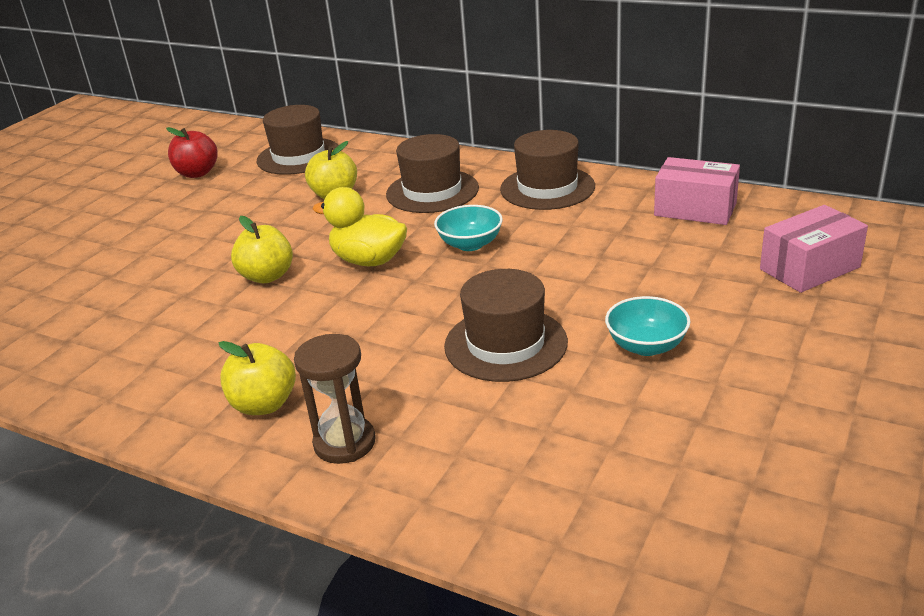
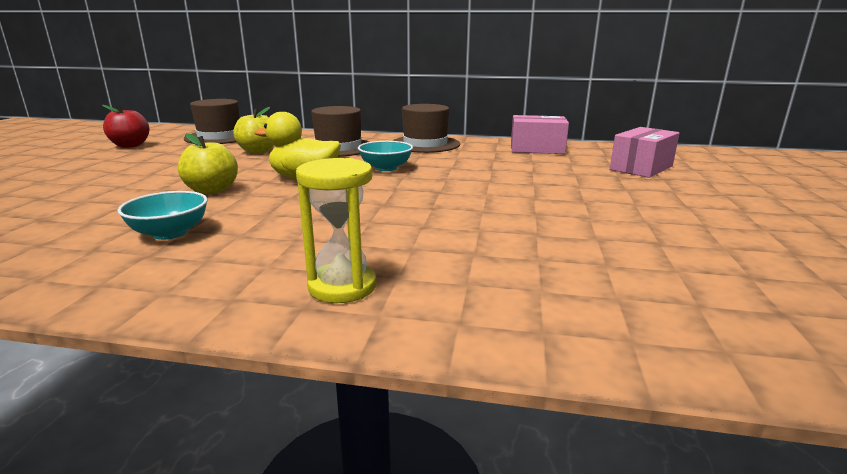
camera: 20 degrees left, 10 degrees down
(264, 404) = (237, 267): yellow apple -> none
(344, 443) = (342, 286): brown hourglass -> yellow hourglass
(505, 344) = (456, 213): brown hat -> none
(646, 346) = (571, 207): turquoise bowl -> turquoise bowl (170, 233)

